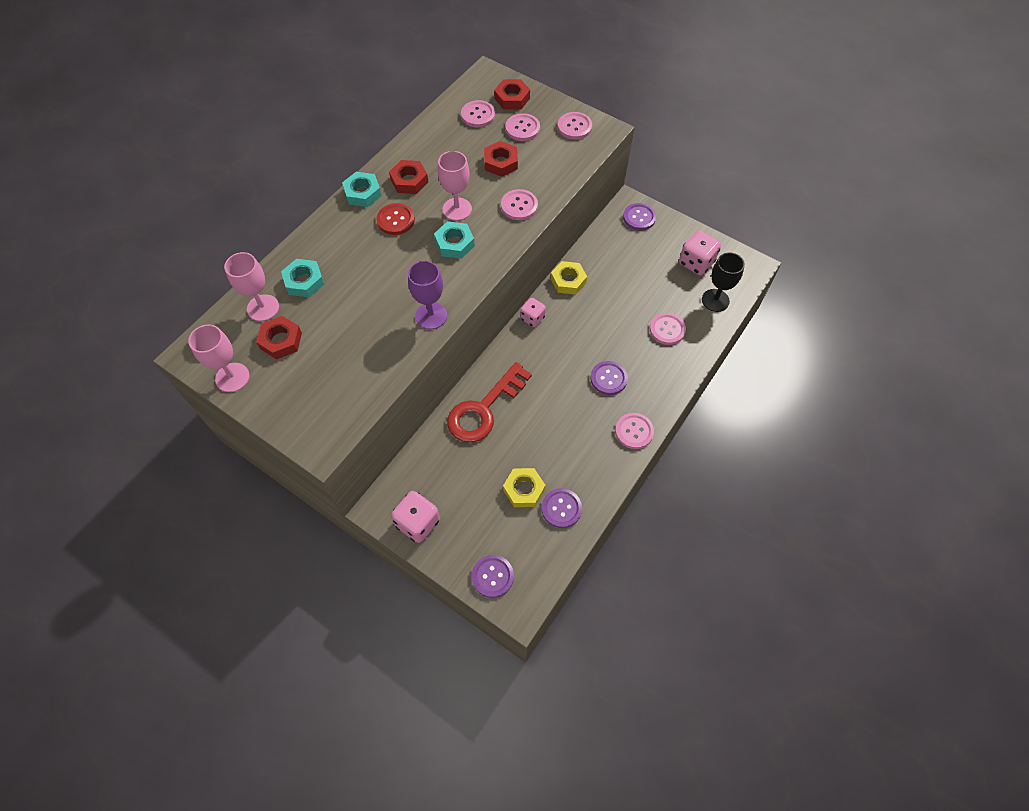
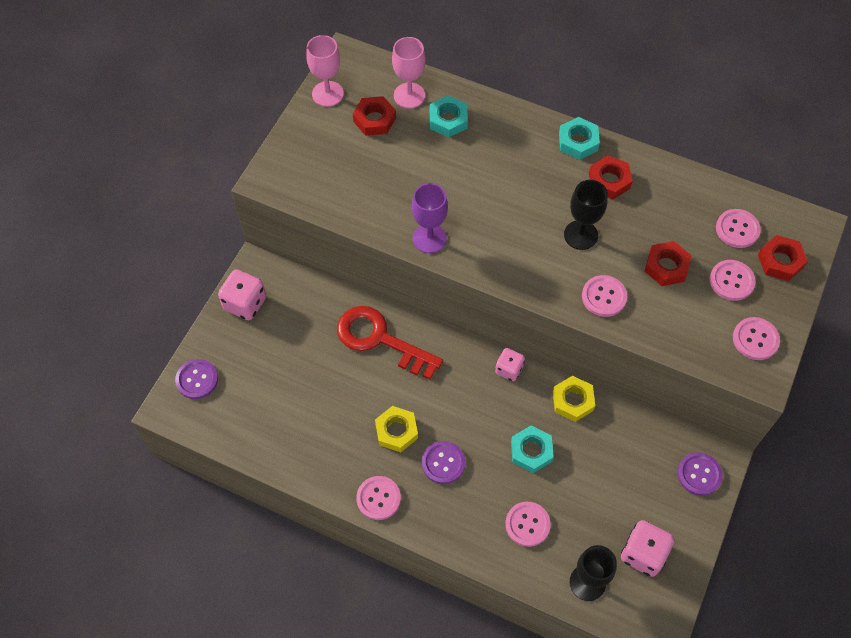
camera: 80 degrees right, 0 degrees up
(396, 220) = (548, 180): red button -> none
(454, 243) = (530, 242): turquoise nut -> turquoise nut (531, 451)
(457, 209) = (581, 235): pink goblet -> black goblet
(524, 489) = (292, 393): yellow nut -> yellow nut (396, 431)
(561, 508) = (275, 433): purple button -> none

